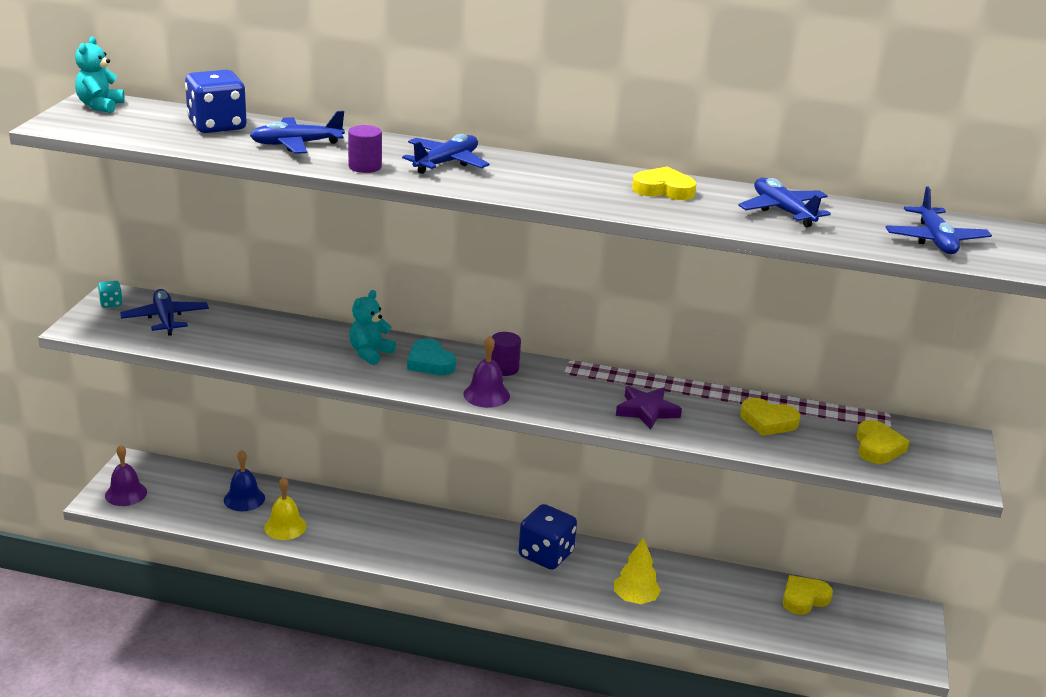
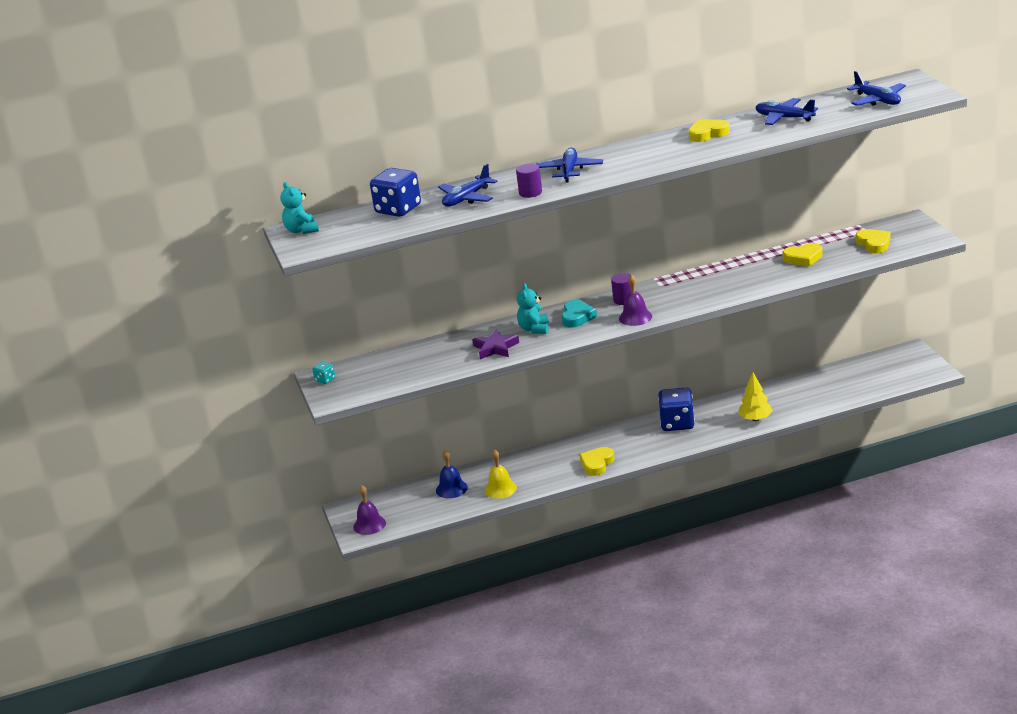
camera: 25 degrees left, 0 degrees up
(165, 319) = (377, 371): blue plane -> none
(430, 362) = (577, 317): turquoise heart -> turquoise heart turned 105 degrees counterclockwise
(646, 411) = (733, 283): purple star -> purple star (495, 348)
(804, 598) = (846, 372): yellow heart -> yellow heart (597, 464)

